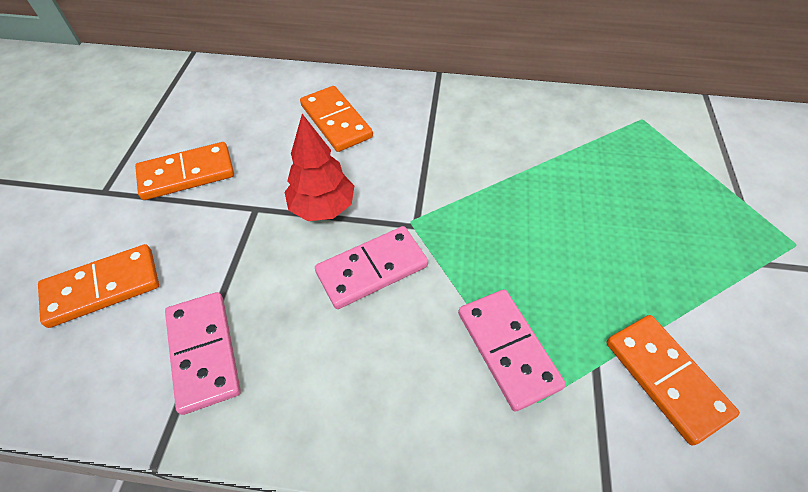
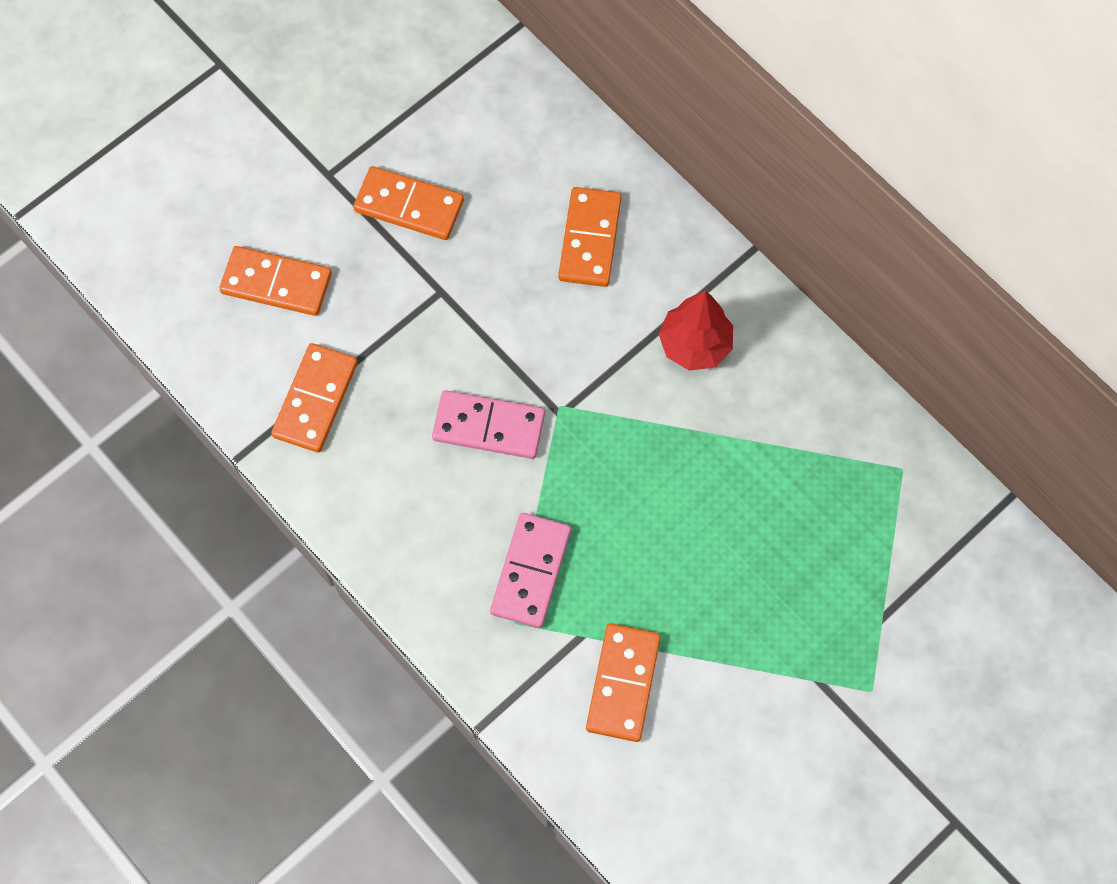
camera: 40 degrees right, 15 degrees up
(204, 352) = (316, 400): pink domino -> orange domino
(322, 208) = (497, 334): red tree -> red tree (694, 345)

